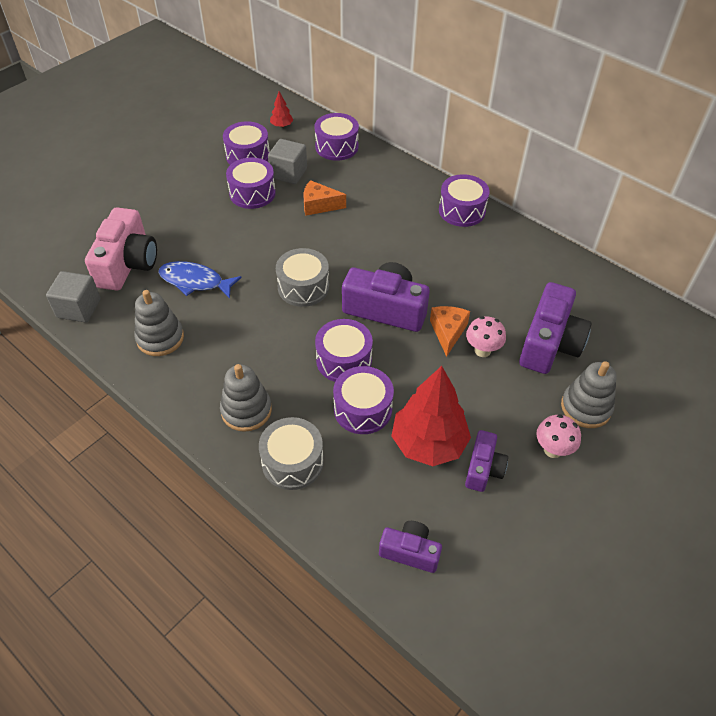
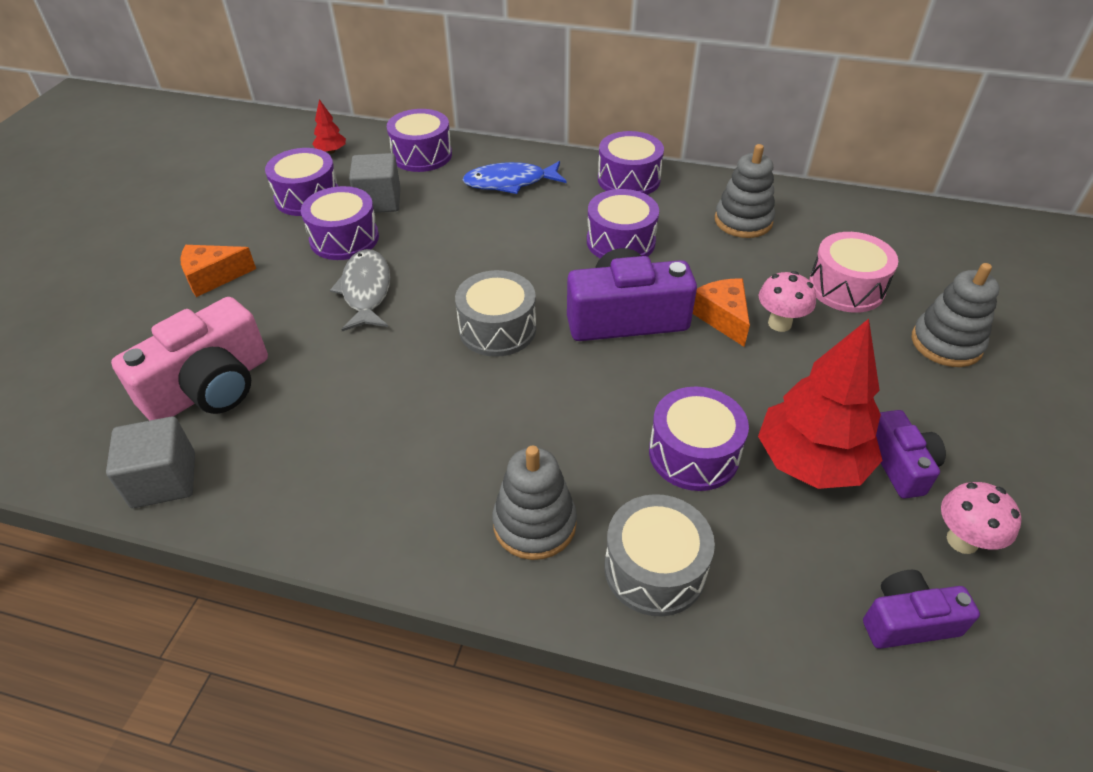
camera: 25 degrees left, 5 degrees down
(127, 264) = (210, 387): pink camera -> pink camera turned 60 degrees clockwise
(160, 338) = (330, 473): grey stacking toy -> grey stacking toy (743, 221)
(195, 281) = (334, 375): blue fish -> blue fish (510, 182)
(244, 234) = (366, 291): none -> grey fish
(319, 205) = (447, 226): orange cheese -> orange cheese (213, 277)
(344, 360) = (620, 400): purple drum -> purple drum (620, 242)
(549, 343) = (846, 288): purple camera -> pink drum
(552, 450) = (955, 407): pink mushroom -> pink mushroom (962, 540)

